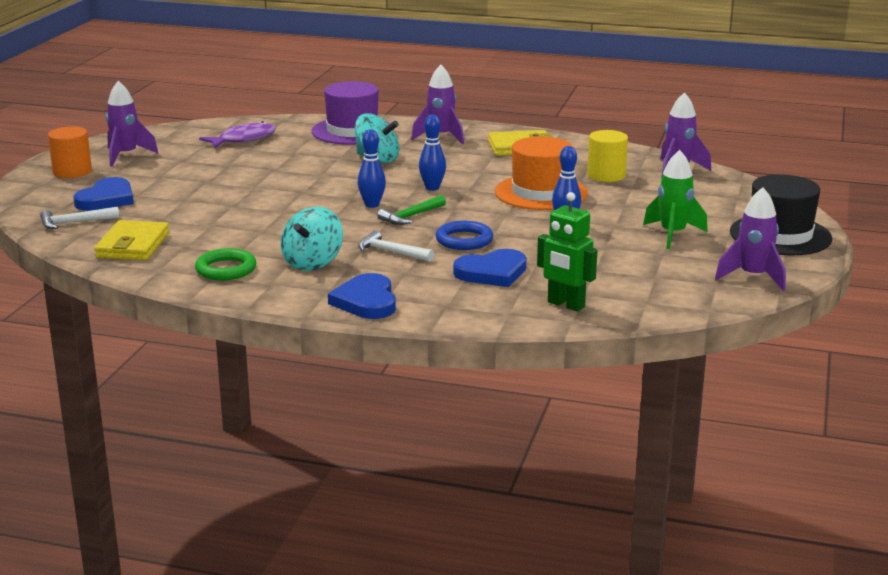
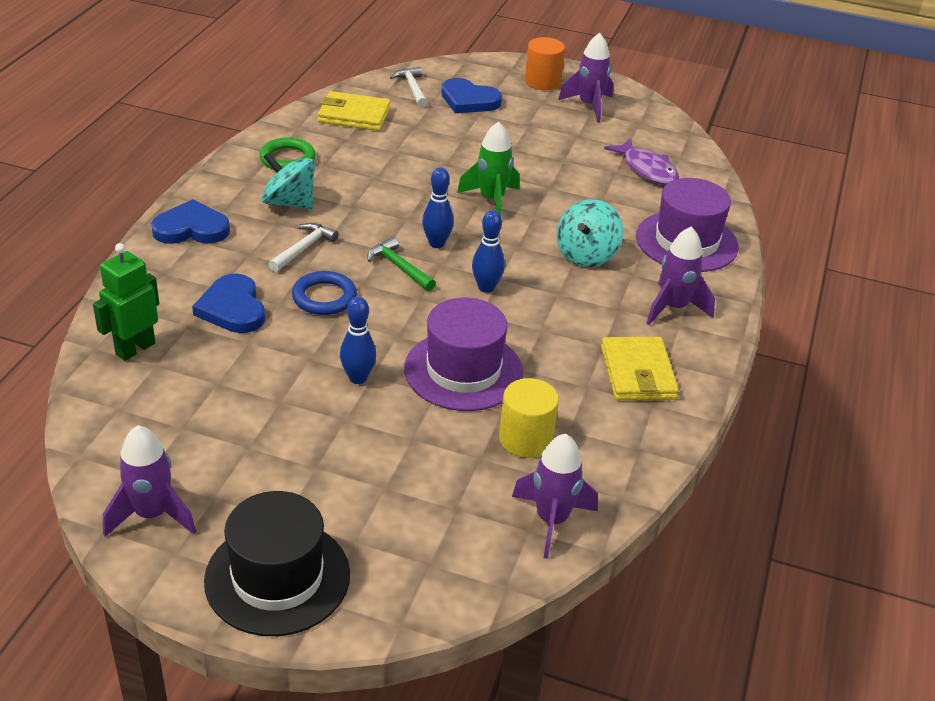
camera: 90 degrees right, 15 degrees up
(541, 193) = (463, 370): orange hat -> purple hat
(673, 234) = (304, 466): green rocket -> green rocket (491, 200)

